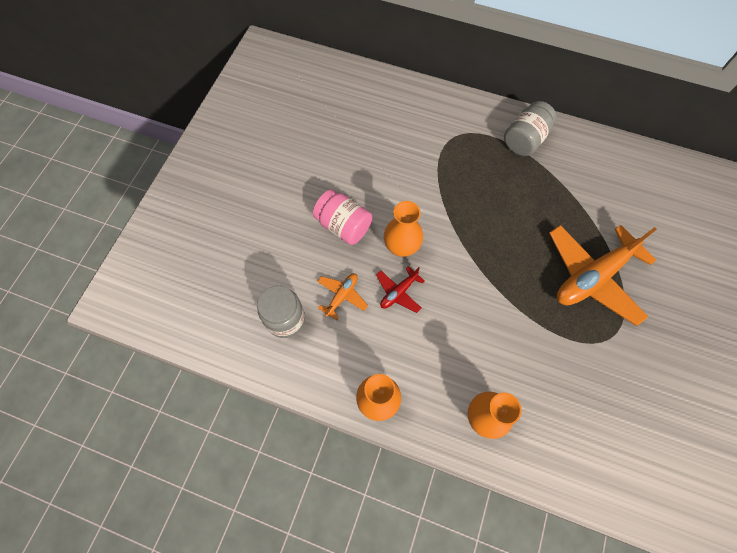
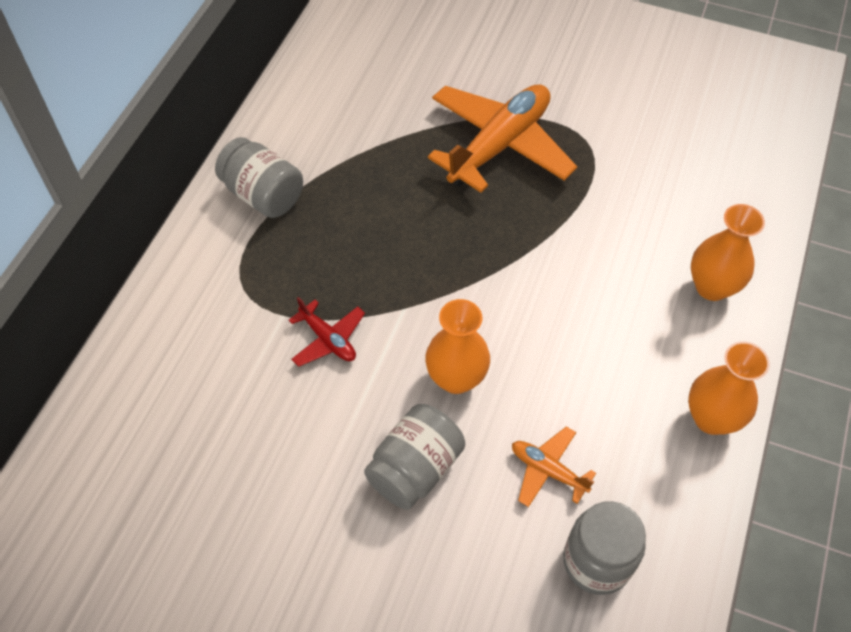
camera: 90 degrees left, 10 degrees down
(343, 226) = (415, 469): pink jar -> grey jar
(398, 292) = (536, 385): red plane -> red plane (328, 339)
(592, 277) = (499, 145): orange plane -> orange plane turned 105 degrees counterclockwise

